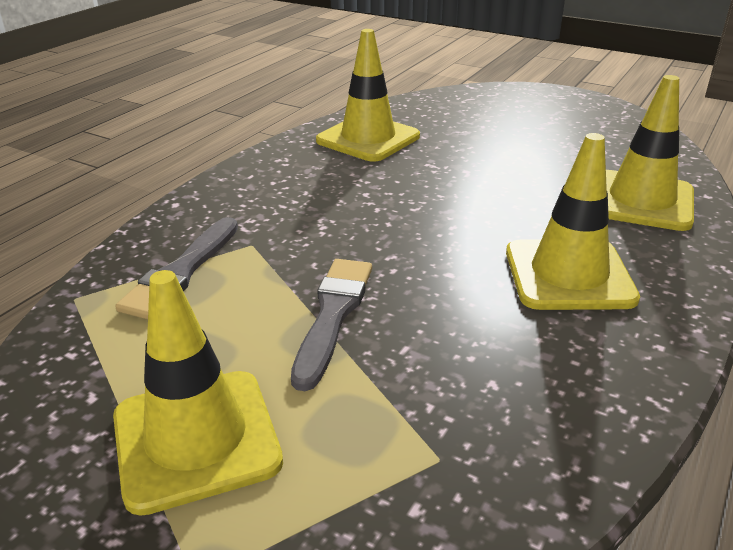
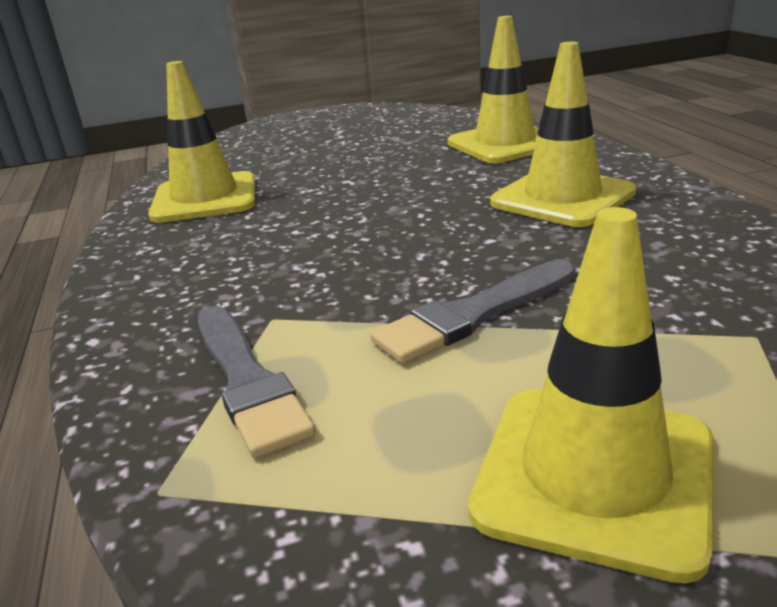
camera: 45 degrees left, 5 degrees down
(333, 315) = (474, 314): grey brush -> grey brush turned 90 degrees counterclockwise

